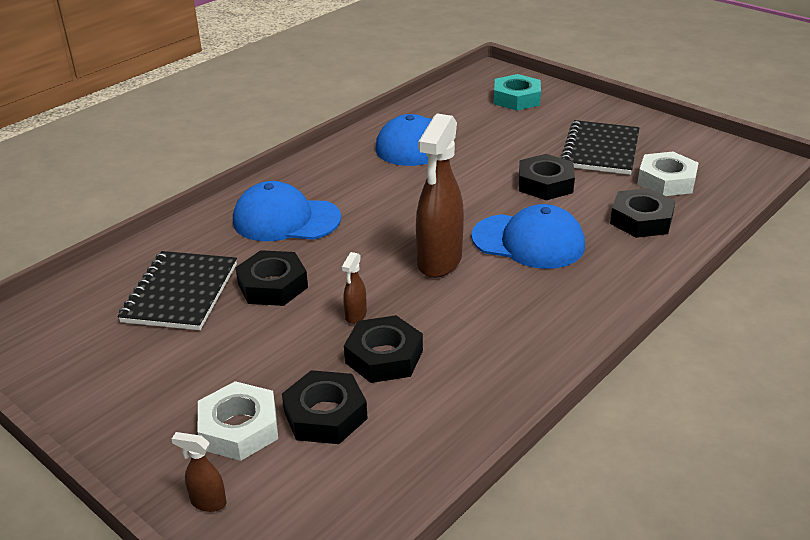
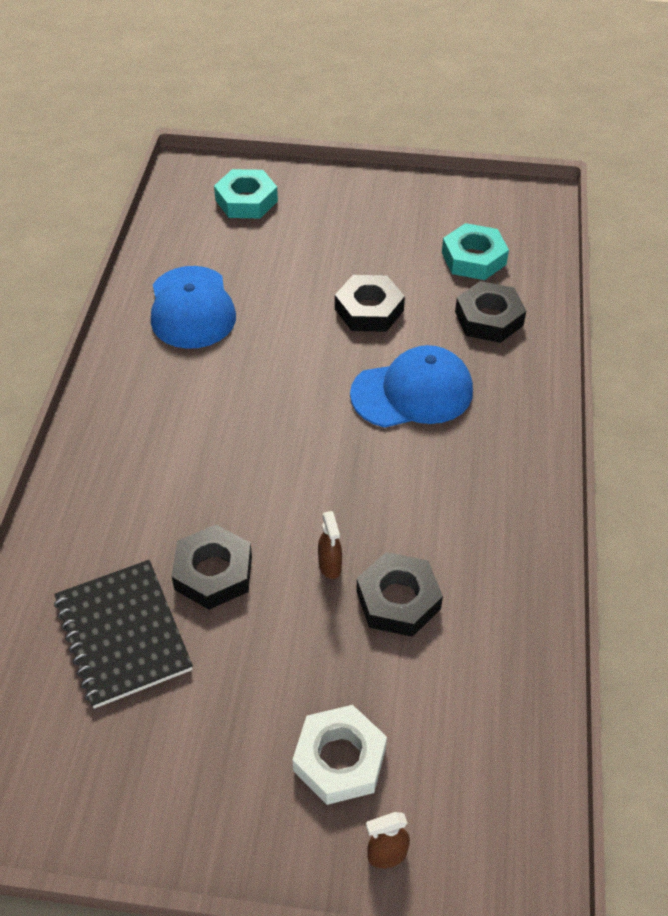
camera: 35 degrees left, 15 degrees up
(286, 219) = (147, 479): blue cap -> none
(325, 415) = (404, 696): black nut -> none
(439, 262) = (352, 459): brown spray bottle -> none
(600, 150) = (385, 242): black notebook -> none
(666, 181) = (474, 258): white nut -> turquoise nut

